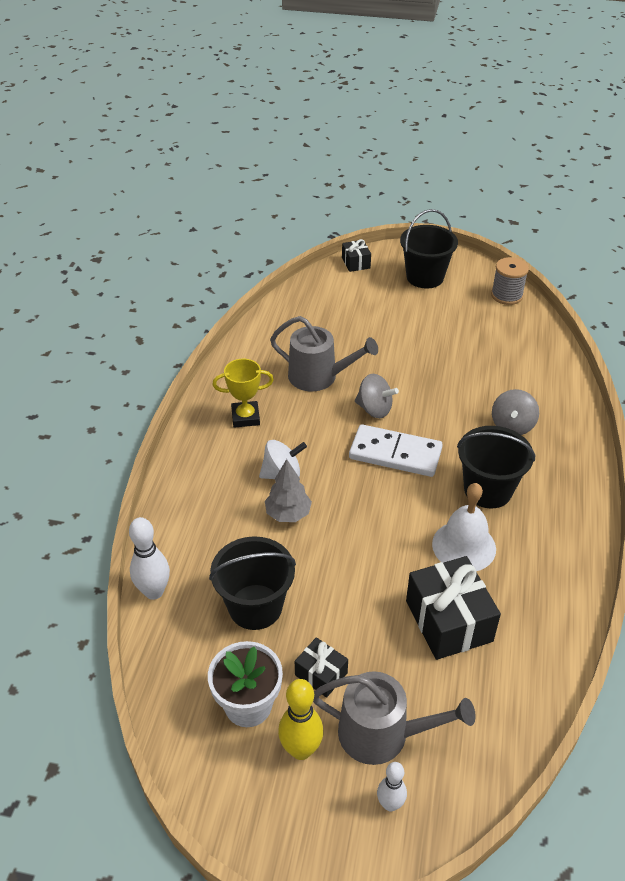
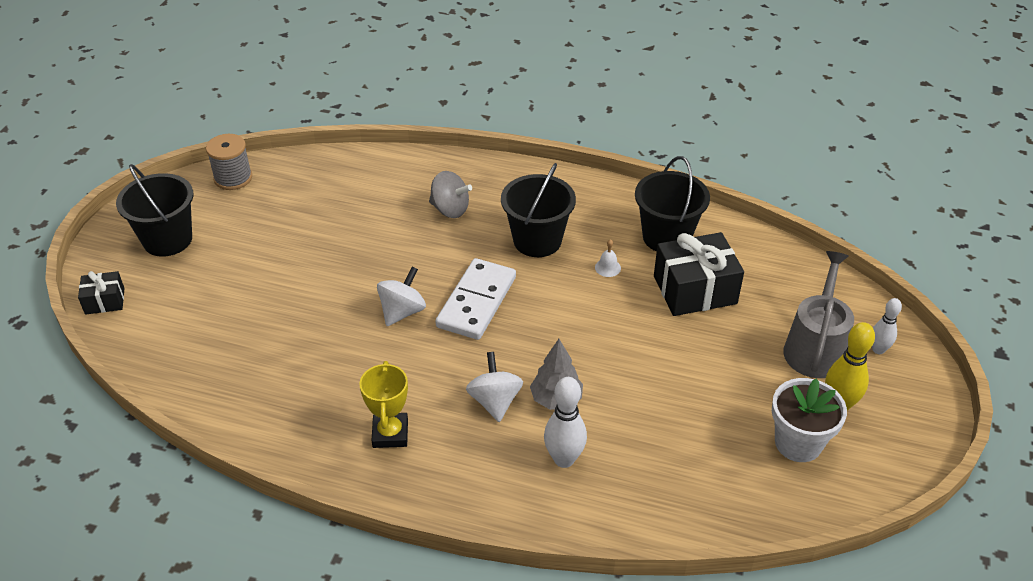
camera: 85 degrees left, 0 degrees up
(154, 592) = (664, 527): white bowling pin -> white bowling pin (564, 459)
(255, 607) = (683, 433): black bucket -> black bucket (666, 237)
(318, 377) = (331, 357): grey watering can -> none
(321, 674) = (759, 385): black gift -> none
(374, 409) = (402, 311): grey spinning top -> white spinning top
(464, 546) = (607, 267): white bell -> white bell, size x0.42

